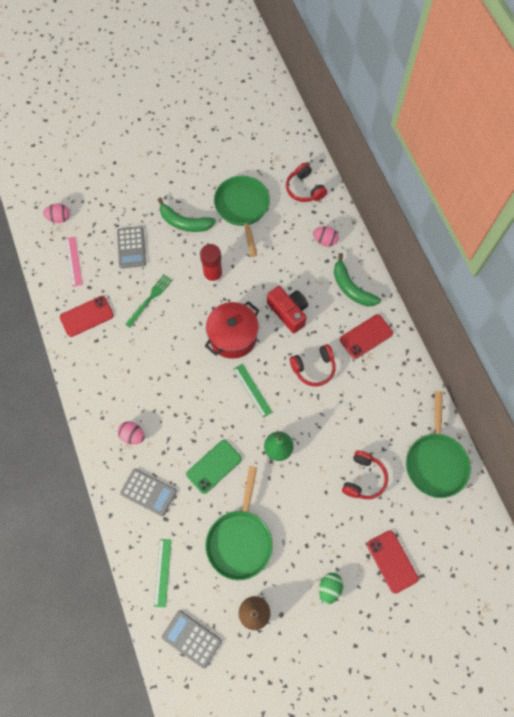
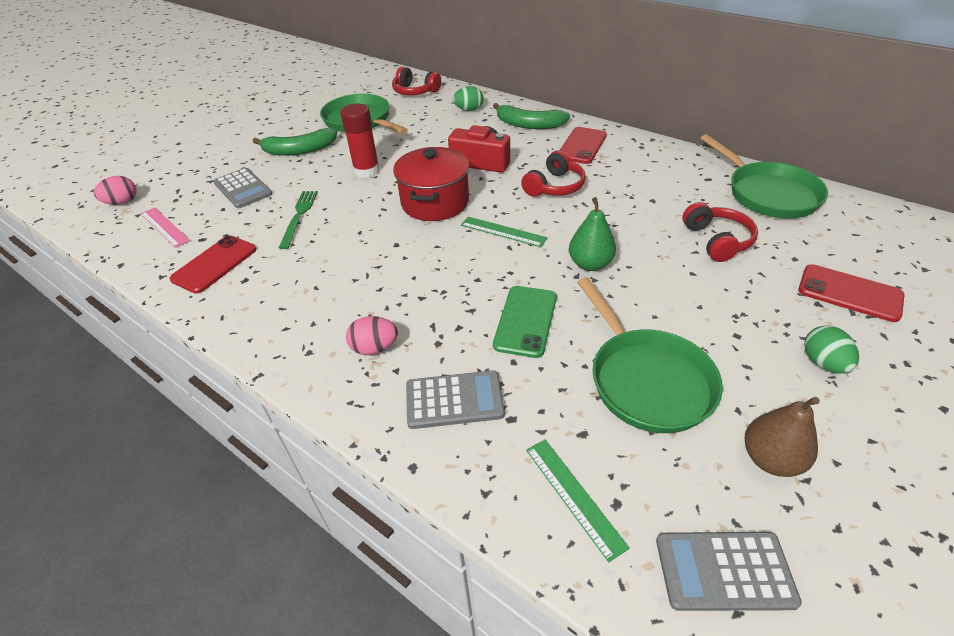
camera: 30 degrees left, 25 degrees down
(325, 241) = (469, 110): pink egg -> green egg

